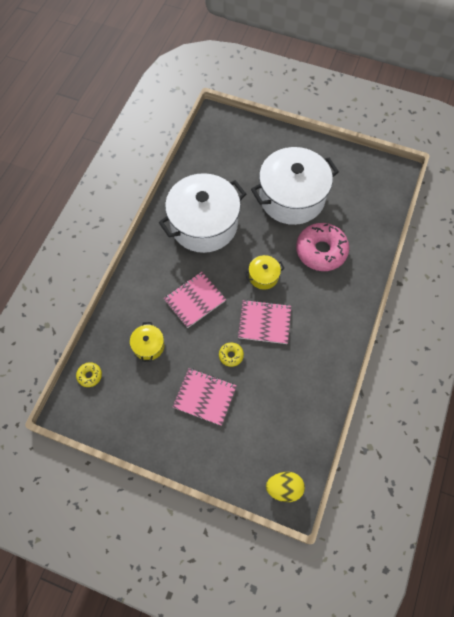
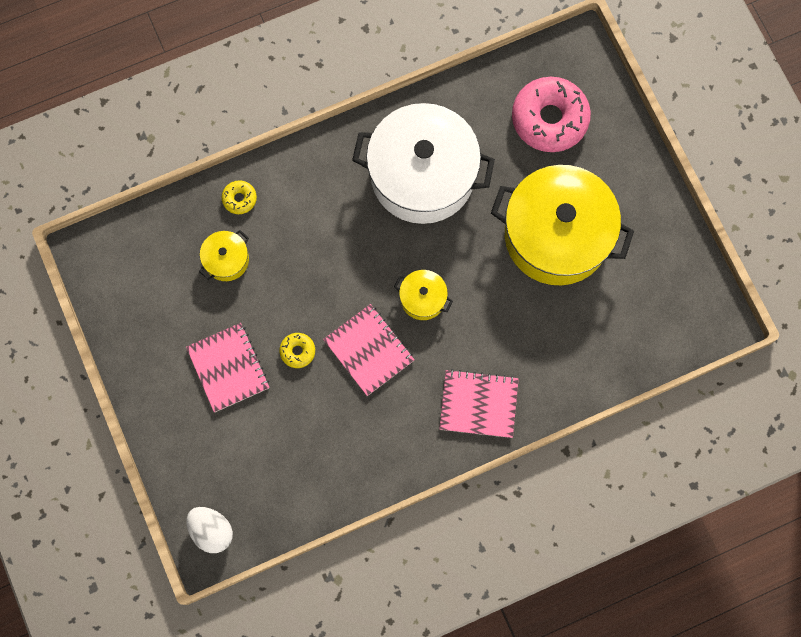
camera: 45 degrees right, 10 degrees up
(89, 375) = (140, 235): yellow donut -> yellow donut (239, 199)
(195, 300) = (322, 255): pink notebook -> pink notebook (478, 404)
(284, 488) = (212, 531): yellow egg -> white egg
(292, 197) = (556, 236): white pot -> yellow pot
(321, 251) = (518, 330): pink donut -> pink donut (549, 119)

